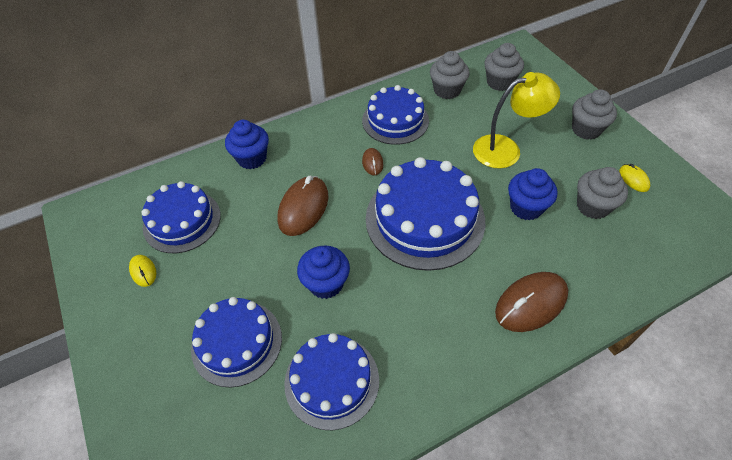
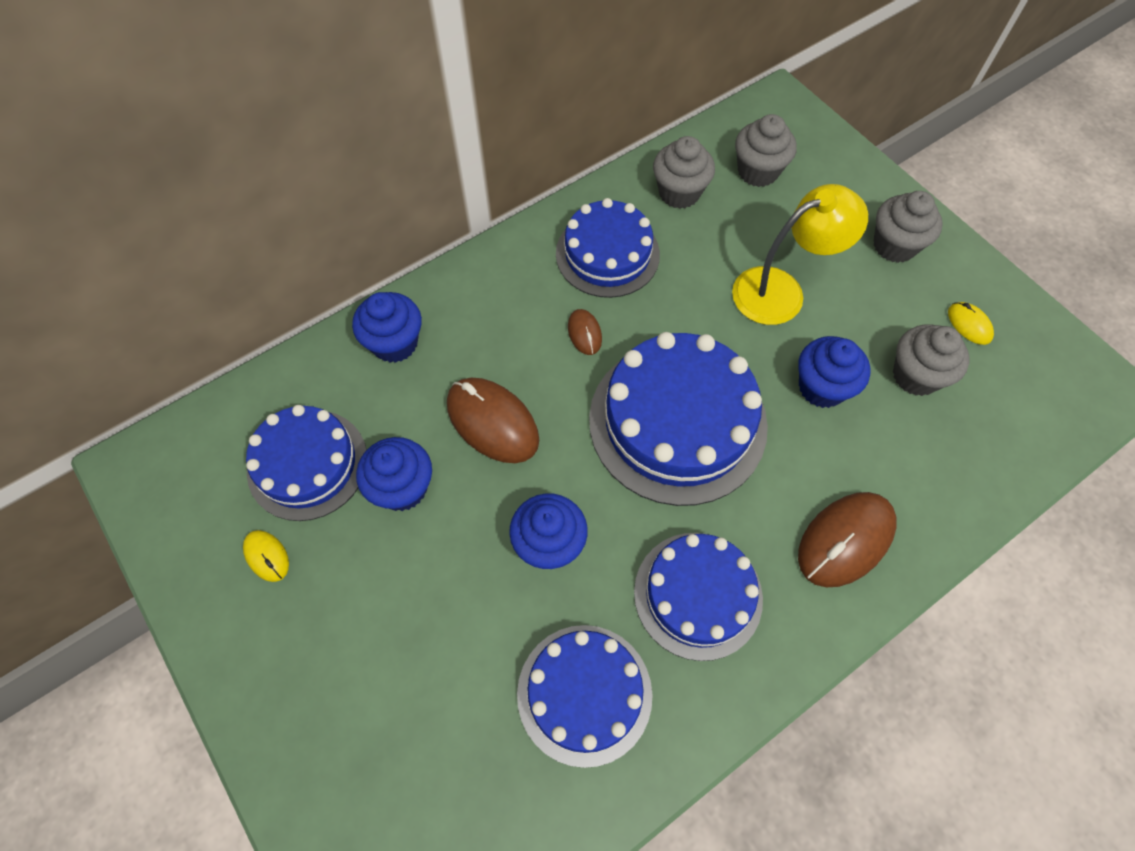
camera: 10 degrees left, 10 degrees up
(237, 342) = (435, 653): blue cake -> blue cake (698, 595)
(238, 240) = (402, 488): none -> blue cupcake
(303, 208) = (492, 422): brown mouse -> brown mouse turned 60 degrees counterclockwise

